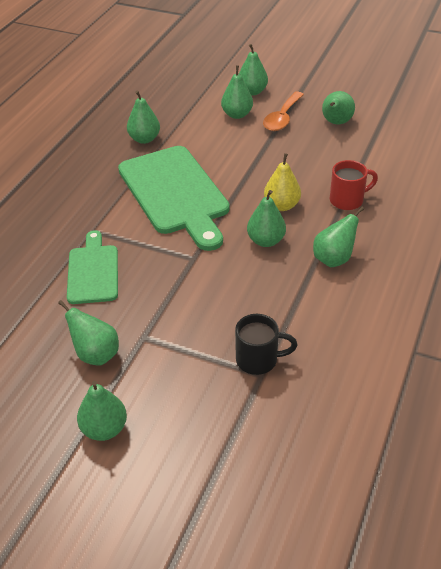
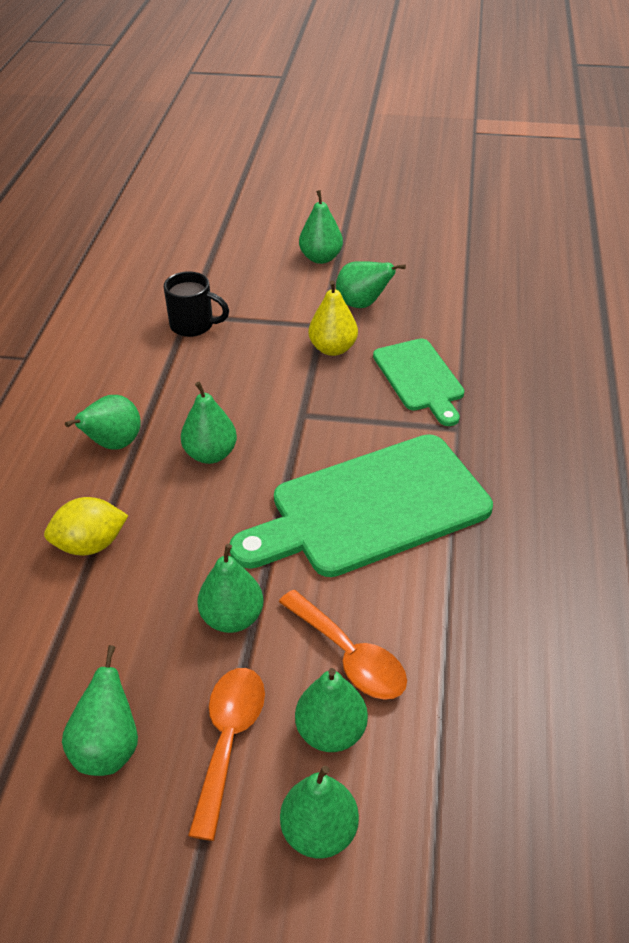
camera: 165 degrees right, 0 degrees up
(144, 139) = (486, 618): green pear -> green pear (232, 618)
(175, 193) = (371, 508): green cutting board -> green cutting board turned 75 degrees counterclockwise
(218, 135) = (349, 656): none -> orange spoon
(258, 360) = (193, 325): black mug -> black mug turned 150 degrees counterclockwise
(281, 205) = (196, 515): yellow pear -> yellow pear (333, 348)
(347, 200) = (90, 544): red mug -> yellow lemon

